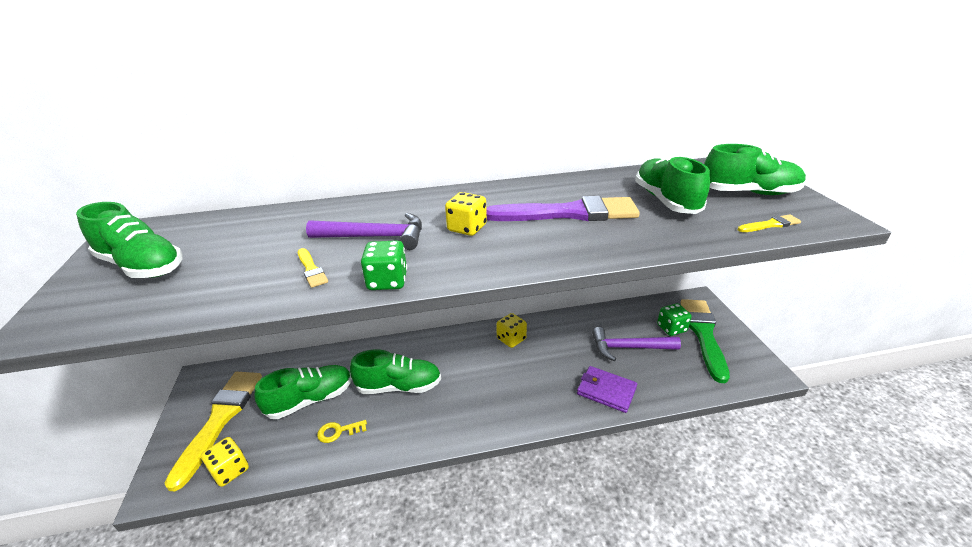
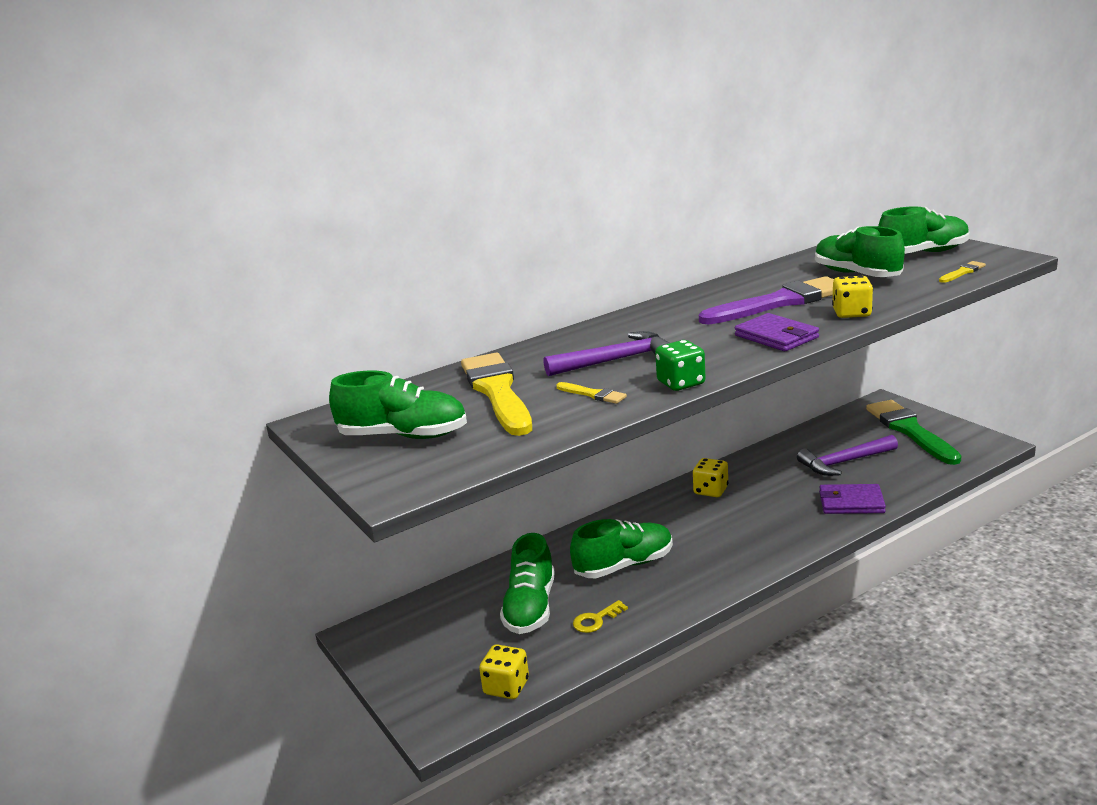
camera: 20 degrees left, 10 degrees down
(220, 420) = (437, 657): yellow brush -> yellow brush (497, 392)
(310, 400) = (530, 607): green shoe -> green shoe turned 150 degrees clockwise
(467, 228) = (697, 334): yellow dice -> yellow dice (851, 313)
(525, 252) = (776, 336): none -> purple wallet
(671, 328) = (874, 434): green dice -> none

